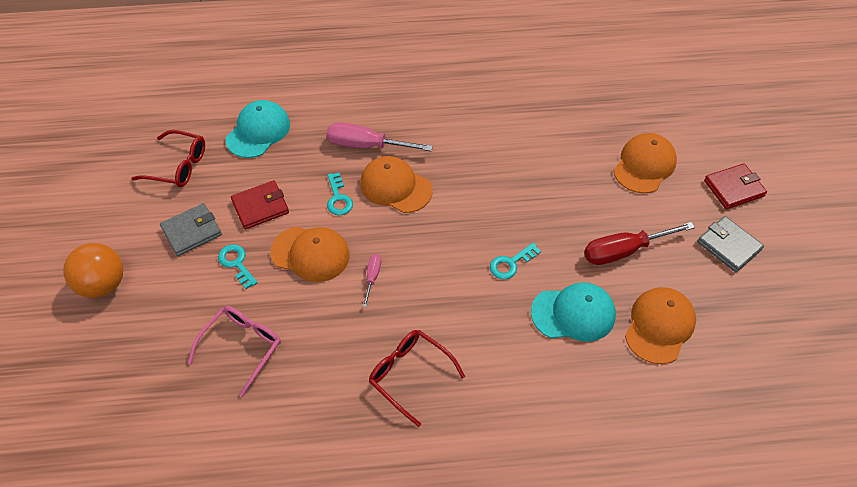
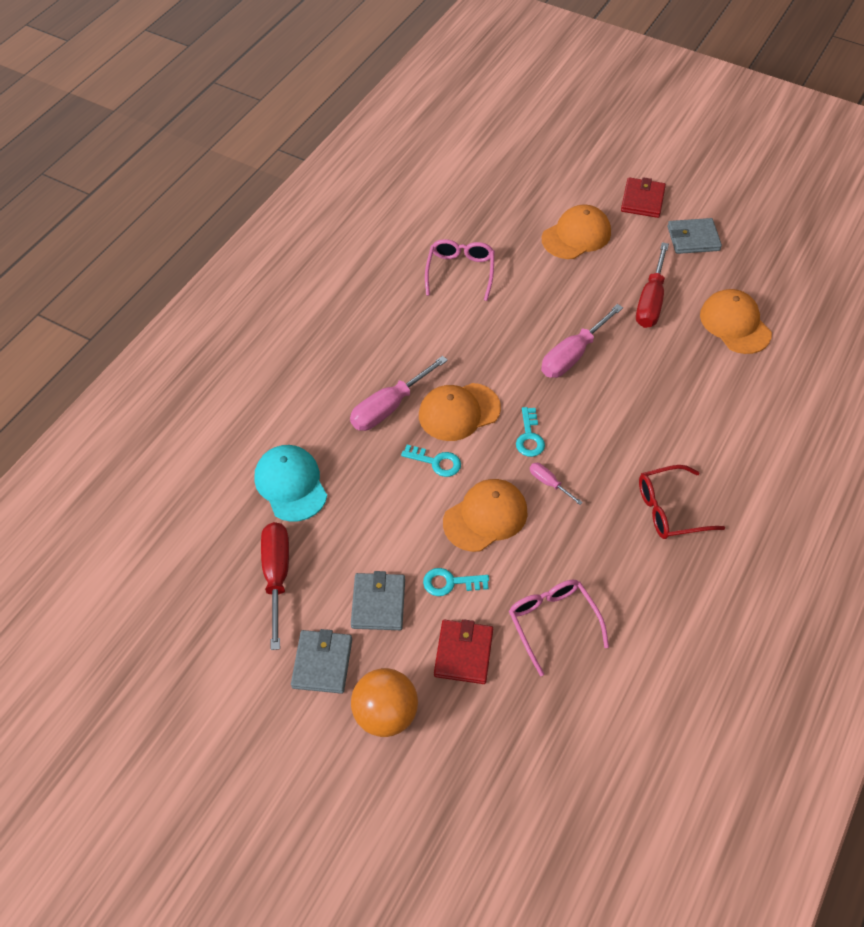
camera: 55 degrees left, 0 degrees up
(124, 227) = (322, 663): none -> grey wallet
(178, 166) = (277, 577): red glasses -> red screwdriver
(260, 207) = (394, 530): red wallet -> red wallet (463, 653)
(511, 264) = (608, 379): turquoise key -> turquoise key (529, 437)
(515, 227) = (573, 355): none -> pink screwdriver
(531, 116) = (460, 272): none -> pink glasses
(573, 313) = (687, 368): turquoise cap -> none
(644, 165) = (576, 235): orange cap -> orange cap turned 75 degrees clockwise

